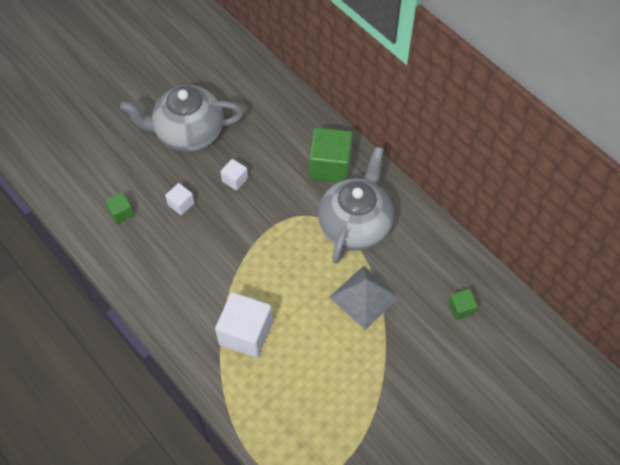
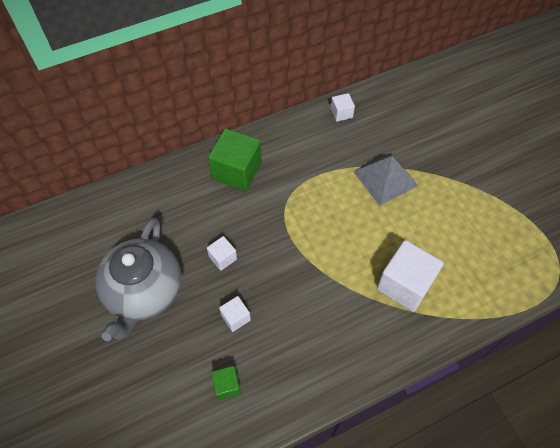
camera: 75 degrees left, 0 degrees up
(355, 225) = (309, 166): grey teapot -> none
(435, 241) = (341, 113): none -> white cube
(461, 308) = (410, 113): green cube -> none

